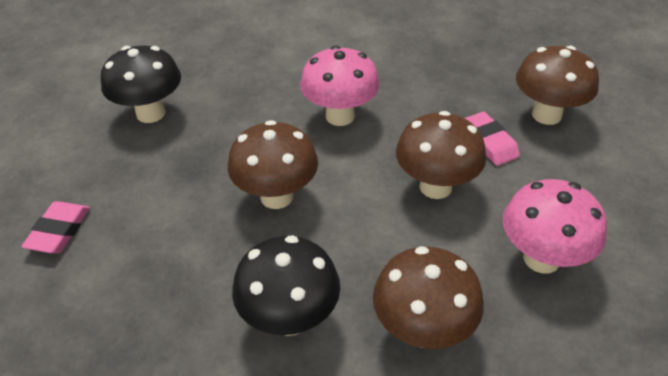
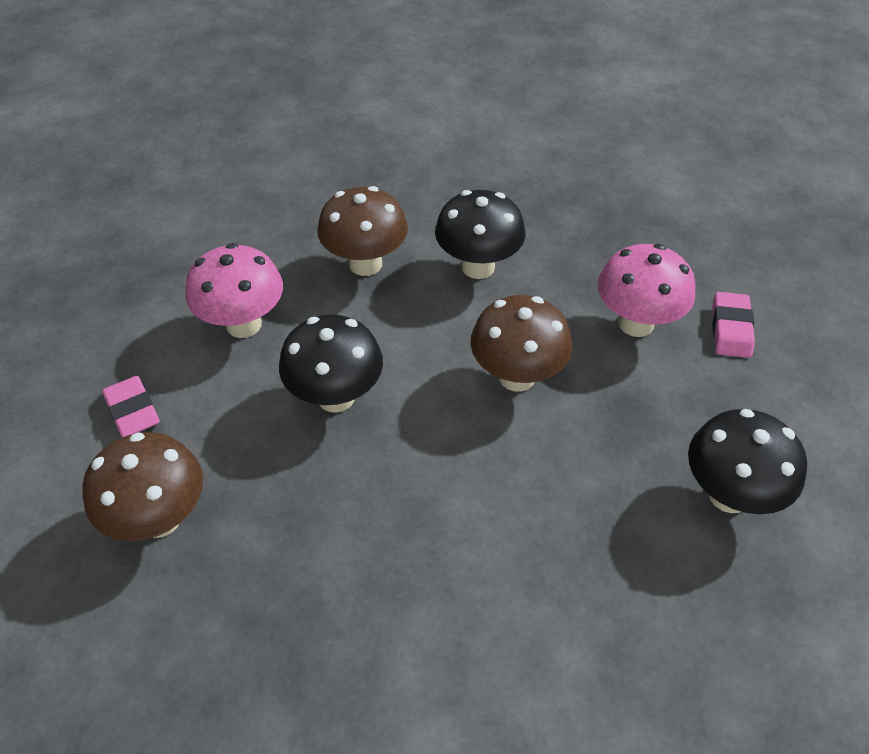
camera: 175 degrees right, 5 degrees up
(340, 116) = (457, 502): pink mushroom -> pink mushroom (636, 323)
(435, 187) = (336, 397): brown mushroom -> black mushroom
(489, 142) = (256, 465): pink eraser -> pink eraser (132, 411)

